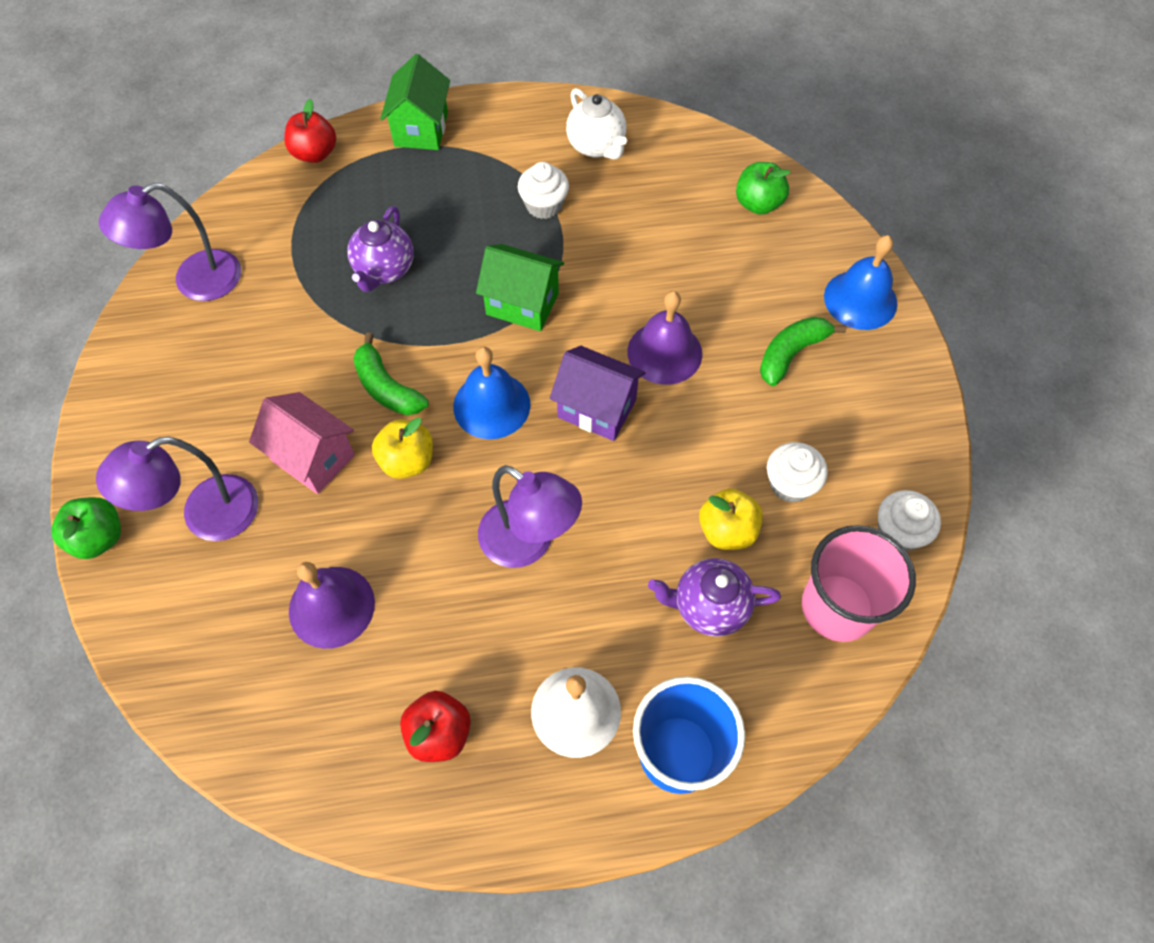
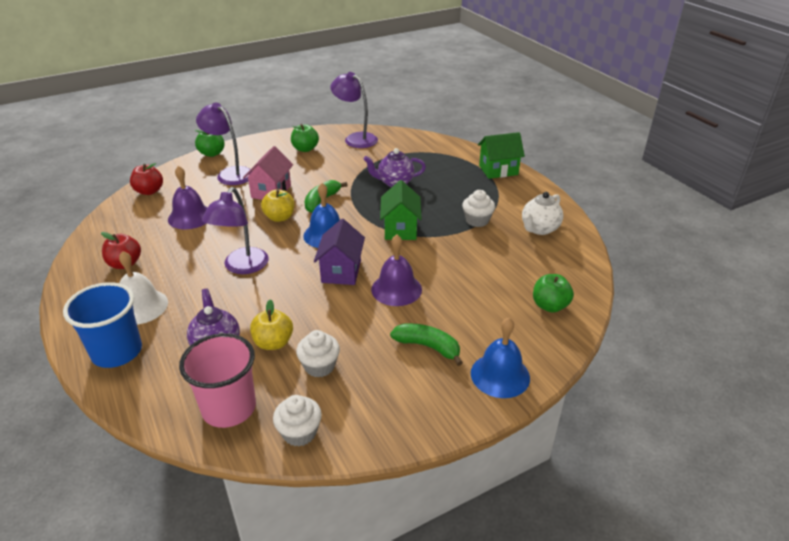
camera: 70 degrees right, 25 degrees down
(184, 370) = (305, 149): none -> green apple
(315, 153) = (455, 146): red apple -> red apple (149, 191)

